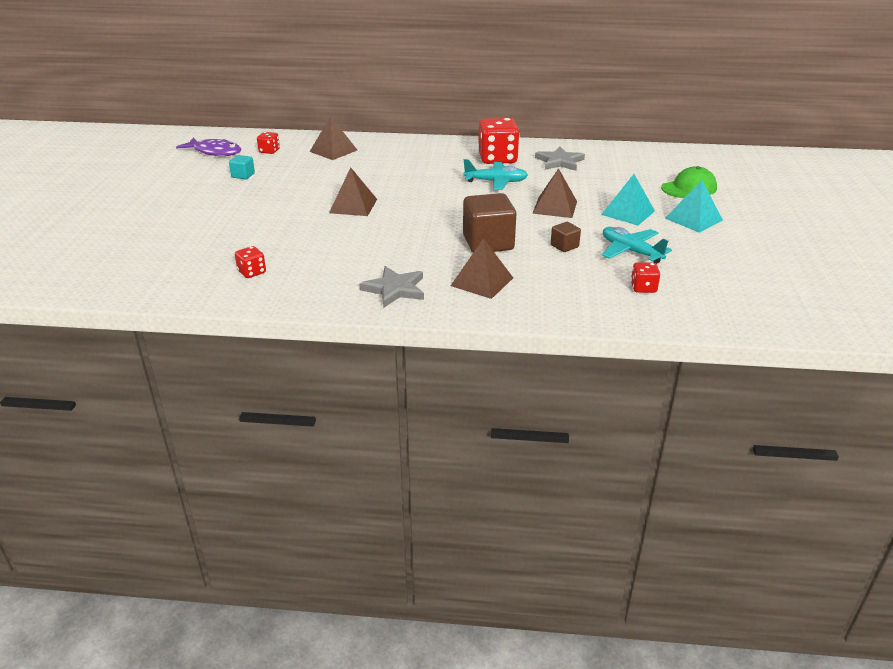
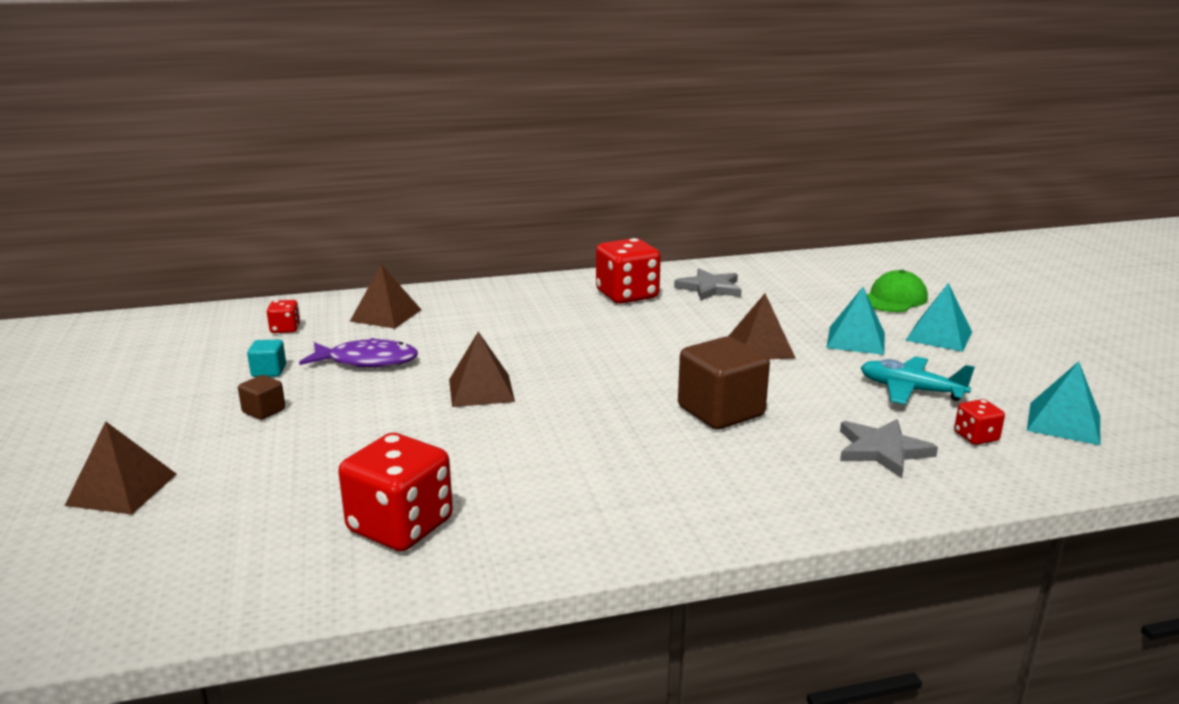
camera: 20 degrees left, 10 degrees down
(215, 152) = (195, 342): purple fish -> purple fish (367, 361)
(252, 272) = (400, 526): red dice -> red dice, size x2.07
(395, 289) = (652, 507): grey star -> grey star (882, 450)
(482, 281) = (765, 470): brown pyramid -> brown pyramid (122, 489)
(496, 182) = (653, 326): turquoise plane -> none
(564, 246) = (823, 398): brown cube -> brown cube (264, 411)
(718, 291) = (1063, 423): none -> turquoise pyramid

